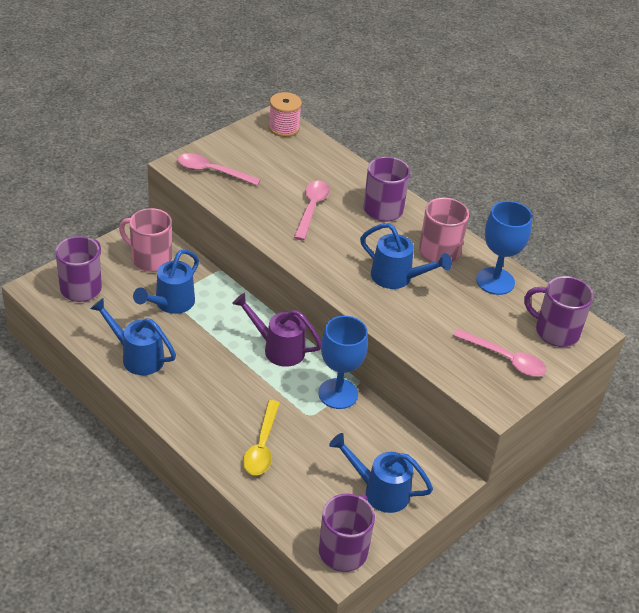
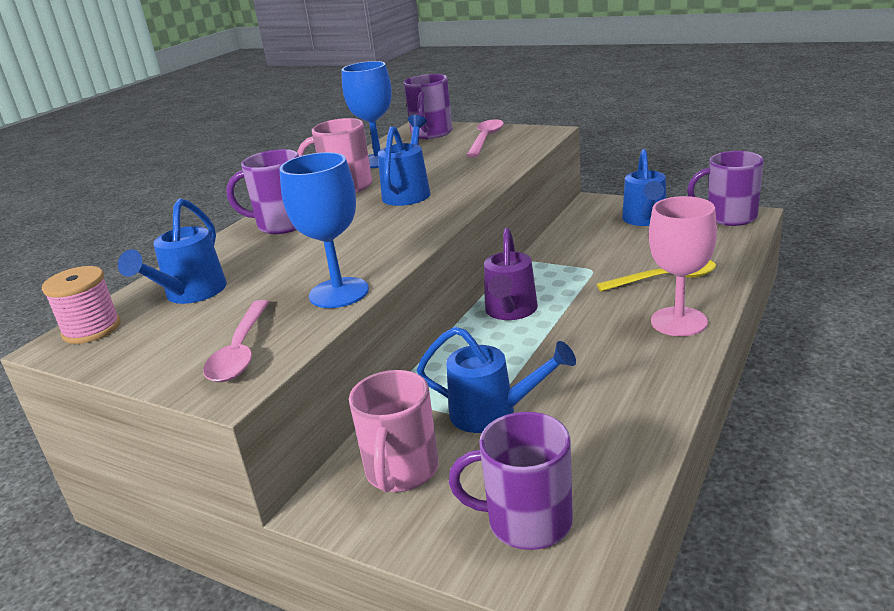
camera: 100 degrees left, 15 degrees down
(137, 357) = (625, 402): blue watering can -> blue watering can (191, 294)
(199, 422) = (679, 322): none -> pink goblet
(311, 208) = (304, 259): pink spoon -> none
(338, 393) = (546, 264): blue goblet -> blue goblet (339, 293)

